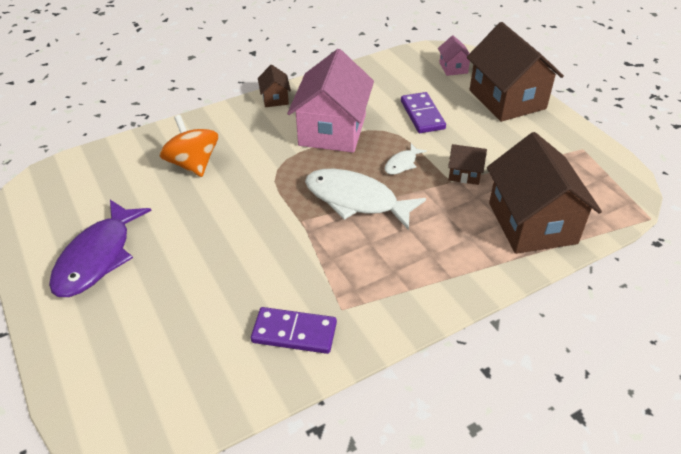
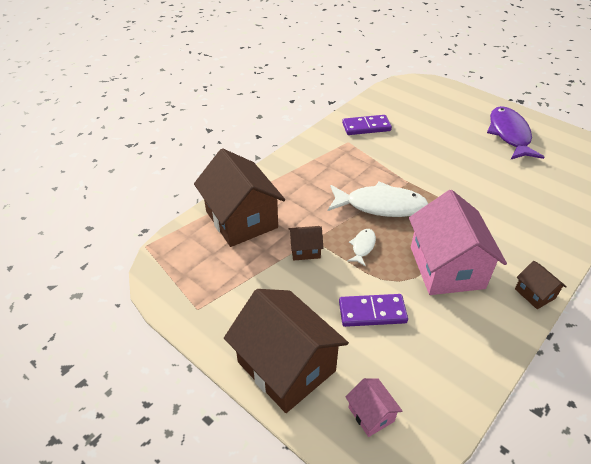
camera: 160 degrees right, 0 degrees up
(193, 164) = (527, 204): orange spinning top -> none
(422, 115) = (372, 312): purple domino -> purple domino turned 60 degrees counterclockwise

